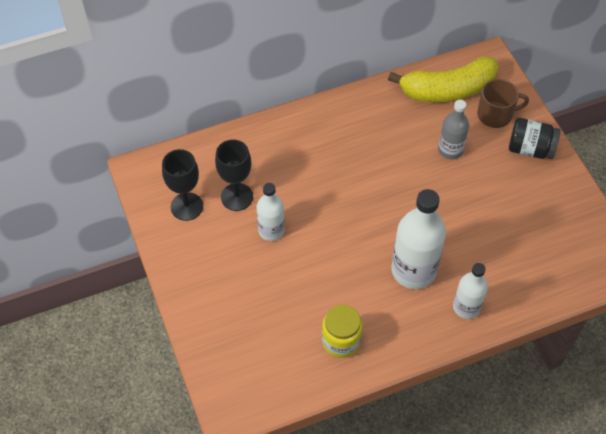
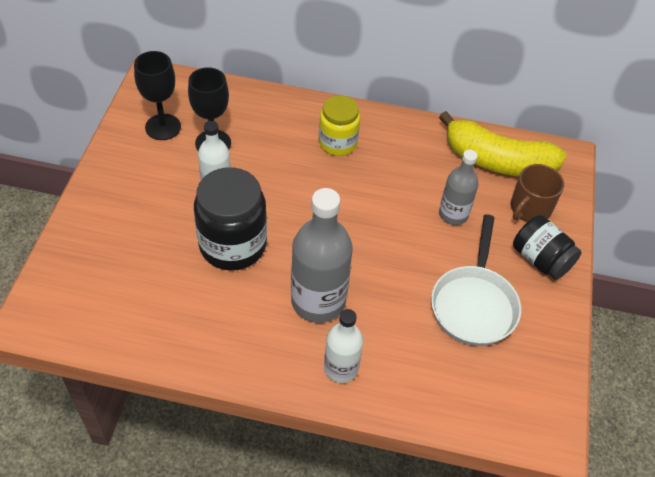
camera: 30 degrees right, 5 degrees down
(321, 267) = (233, 245): none -> black jar
(341, 341) = (188, 321): yellow jar -> yellow jar (337, 143)
(413, 270) = (318, 301): white bottle -> grey bottle
(496, 114) = (529, 208): brown mug -> brown mug turned 105 degrees clockwise
(513, 208) = (474, 304): none -> white pan

